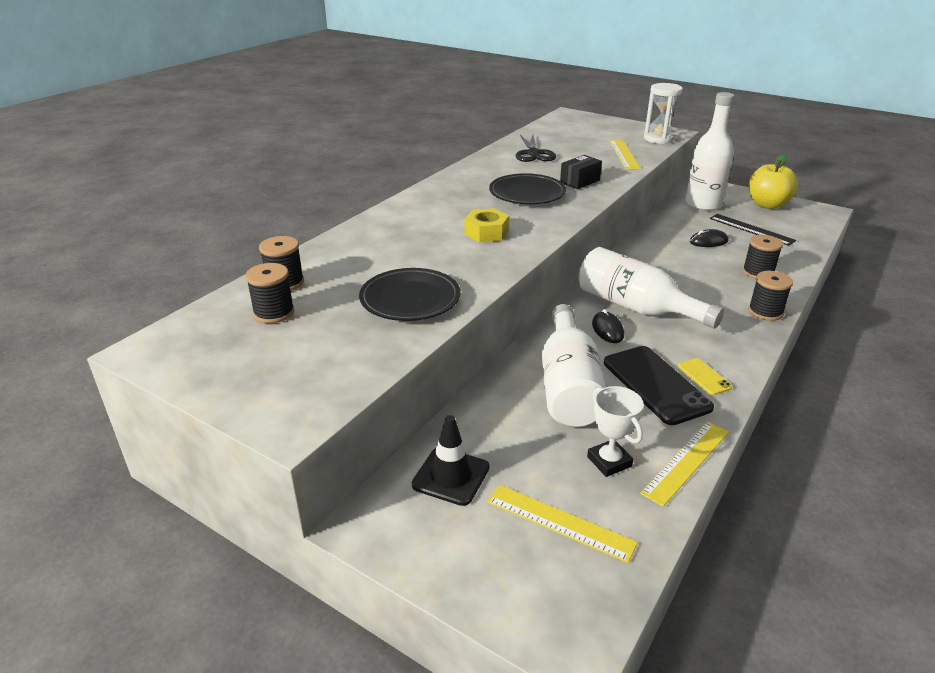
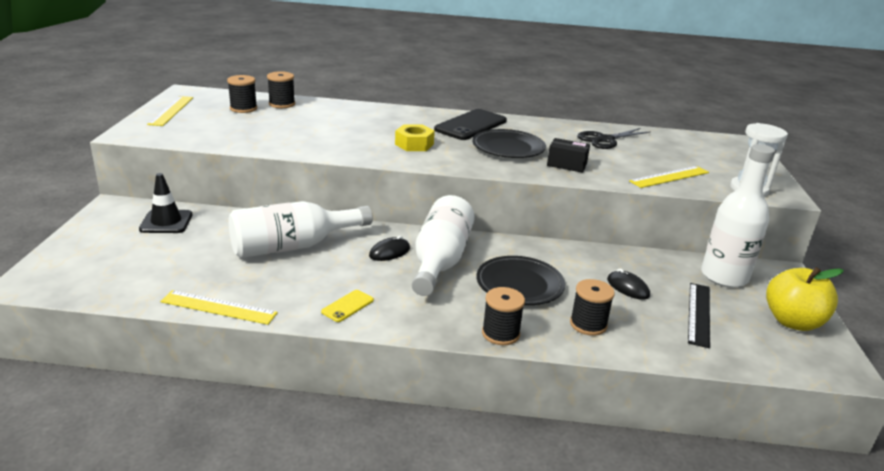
camera: 60 degrees right, 5 degrees down
(410, 300) = (286, 137): black plate -> black plate (519, 285)
(559, 522) = (132, 264): yellow ruler -> yellow ruler (171, 110)
(609, 461) = (204, 274): white trophy -> none
(655, 384) = (319, 283): black phone -> black phone (471, 125)

